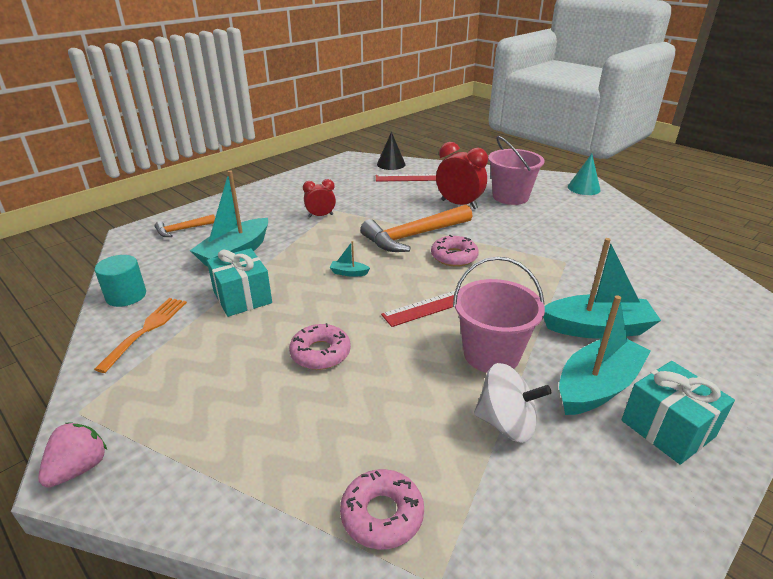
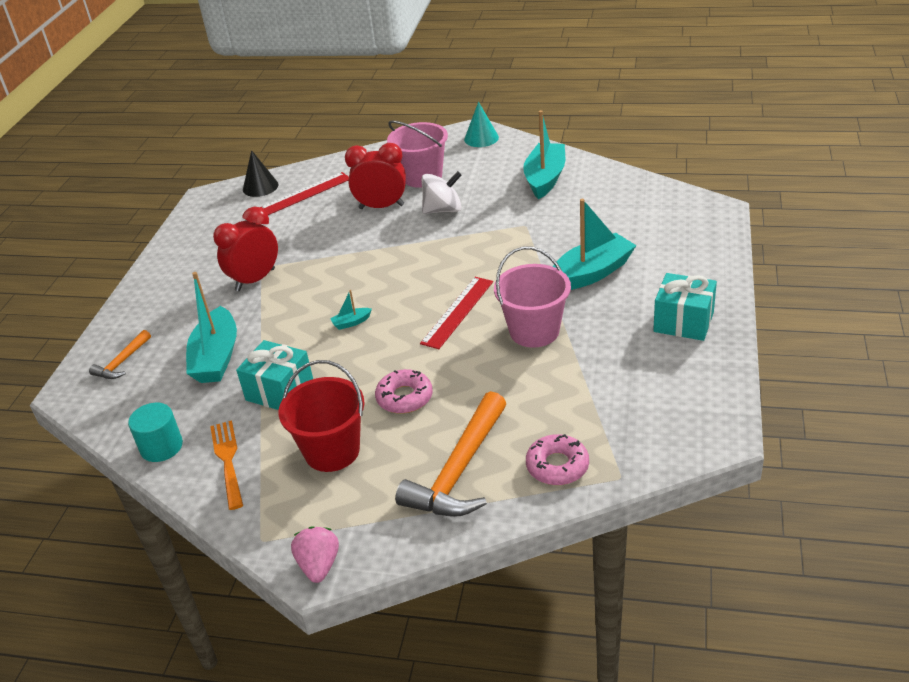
camera: 30 degrees left, 5 degrees up
(217, 366) = (332, 451): none -> red bucket
(320, 216) = (255, 280): red clock -> red clock, size x1.67
(414, 236) = (372, 260): orange hammer -> orange hammer (459, 471)
(454, 257) = (429, 263): pink donut -> none
(506, 423) = (585, 372): white spinning top -> white spinning top (443, 210)
(597, 386) = (623, 317): turquoise boat -> turquoise boat (545, 178)

